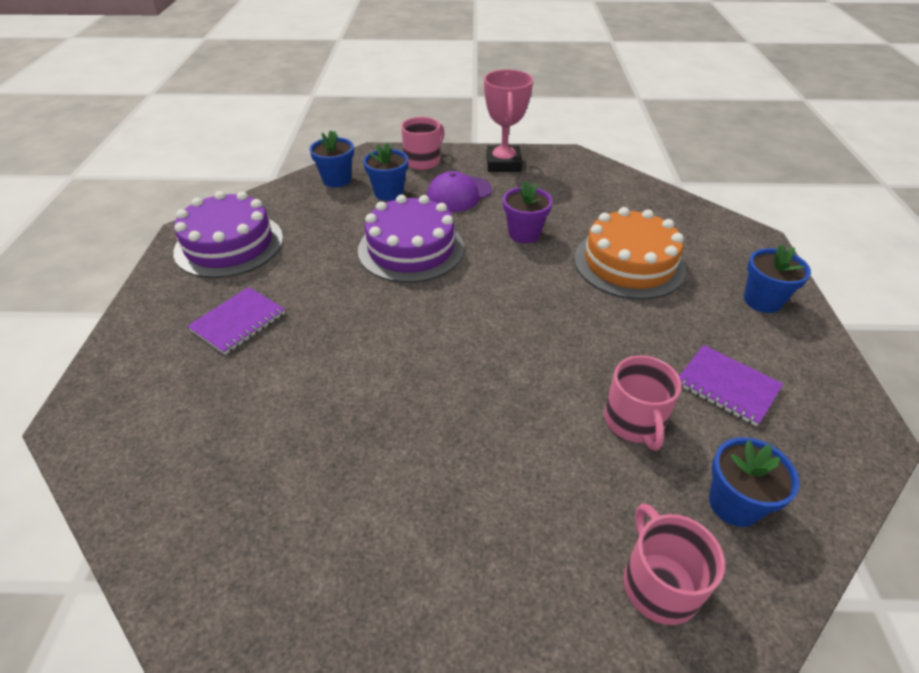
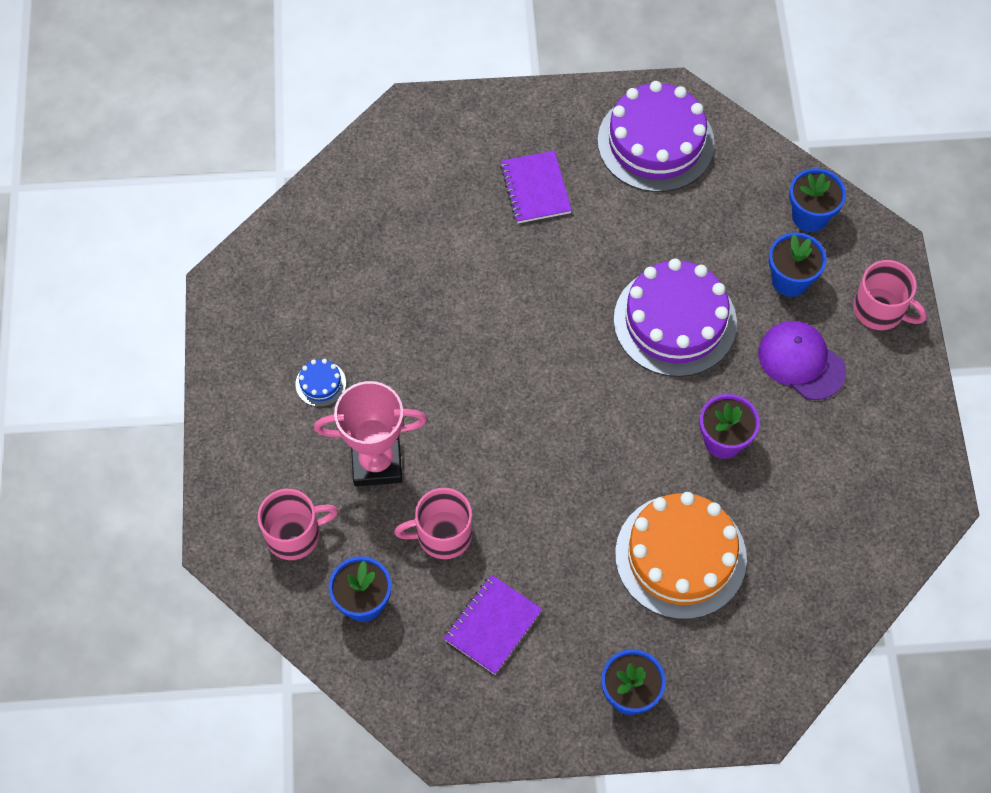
camera: 85 degrees right, 20 degrees up
(238, 322) = (535, 189): purple notebook -> purple notebook turned 45 degrees clockwise
(435, 541) = (320, 383): none -> blue cake
(503, 164) = (893, 412): pink trophy -> pink trophy (377, 463)

